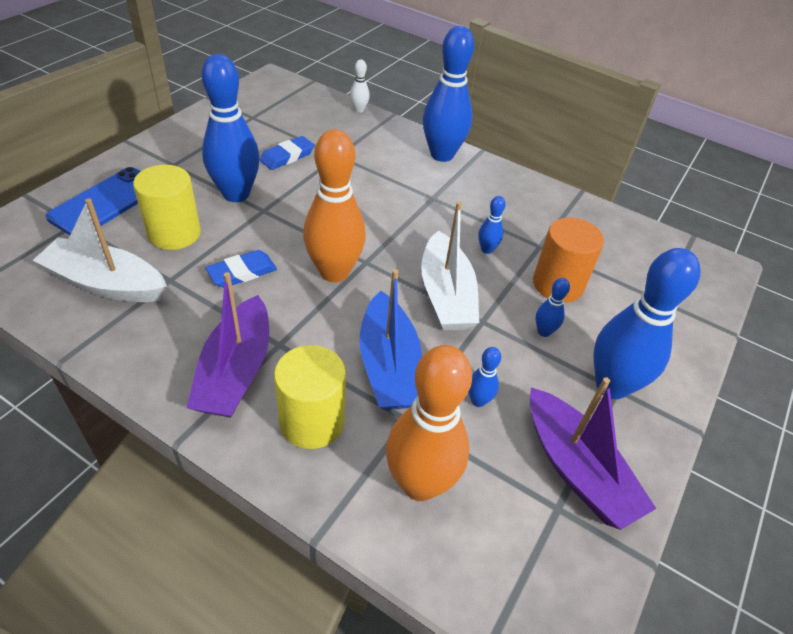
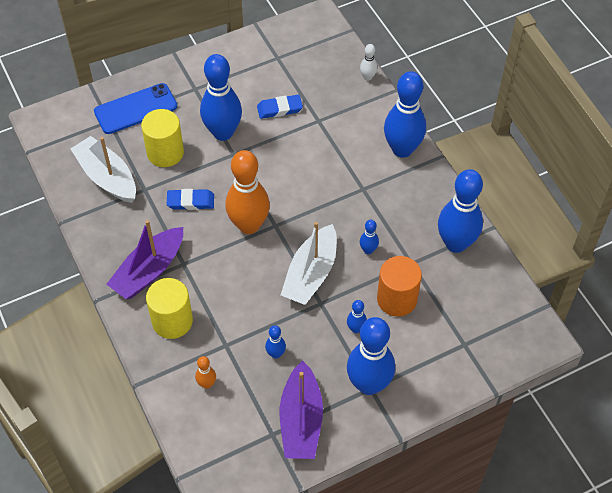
camera: 35 degrees right, 10 degrees up
(389, 365) = (238, 307): blue boat -> none
(420, 484) = (207, 384): orange bowling pin -> orange bowling pin, size x0.44
(564, 214) = (455, 243): none -> blue bowling pin

